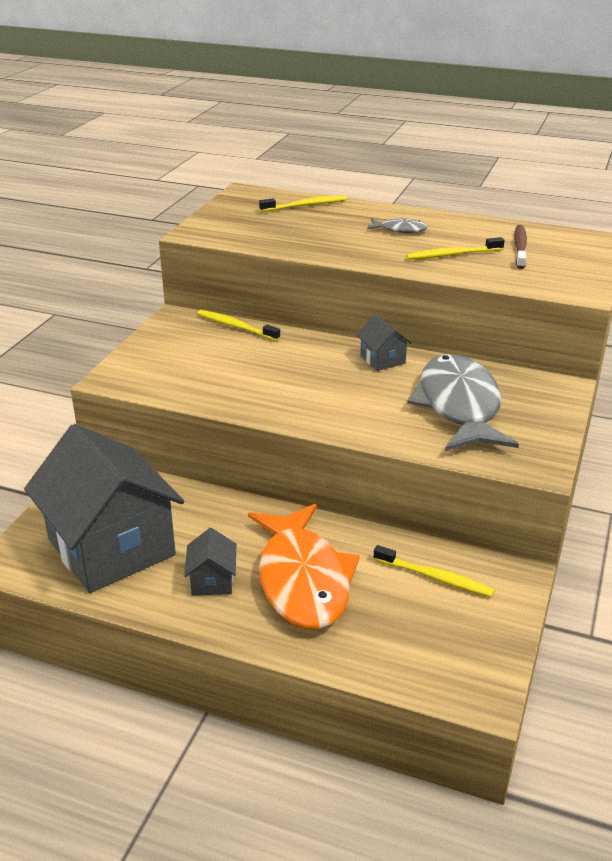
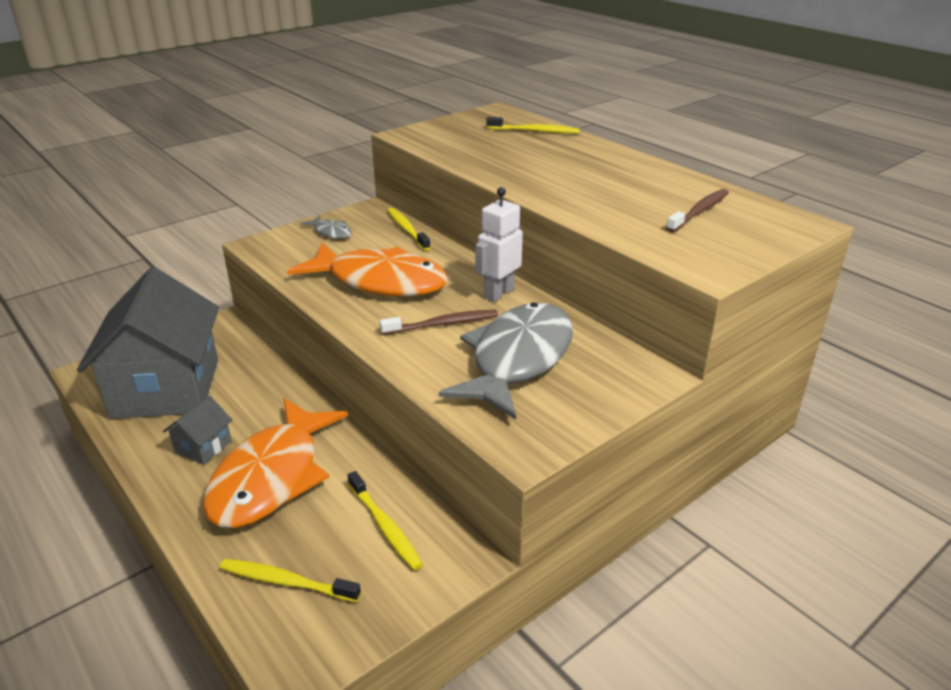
camera: 30 degrees right, 0 degrees up
(272, 379) = (380, 281): none -> orange fish
(369, 398) = (442, 324): none -> brown toothbrush
(382, 359) = (498, 293): grey house -> white robot
(400, 230) = (594, 169): grey fish -> grey fish (331, 232)
(452, 255) = (615, 202): yellow toothbrush -> yellow toothbrush (287, 582)

